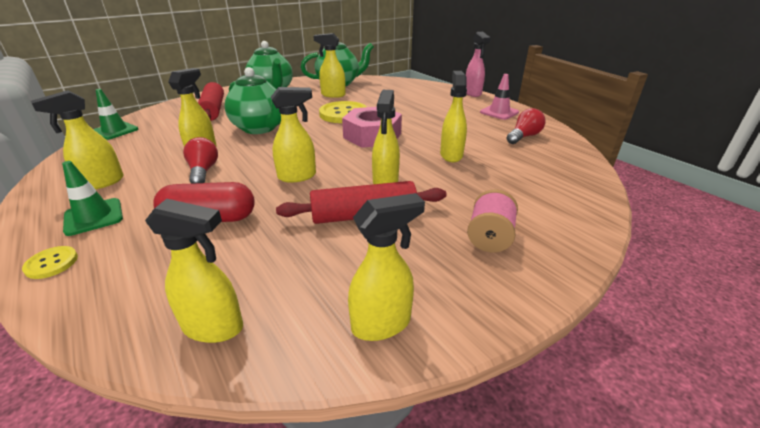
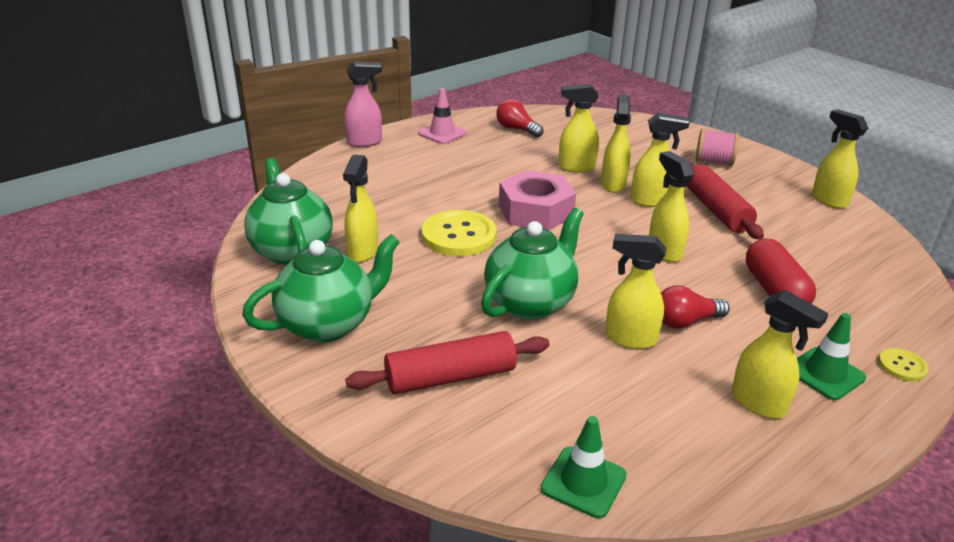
camera: 95 degrees left, 0 degrees up
(214, 327) = (883, 257): yellow spray bottle -> yellow spray bottle (613, 184)

